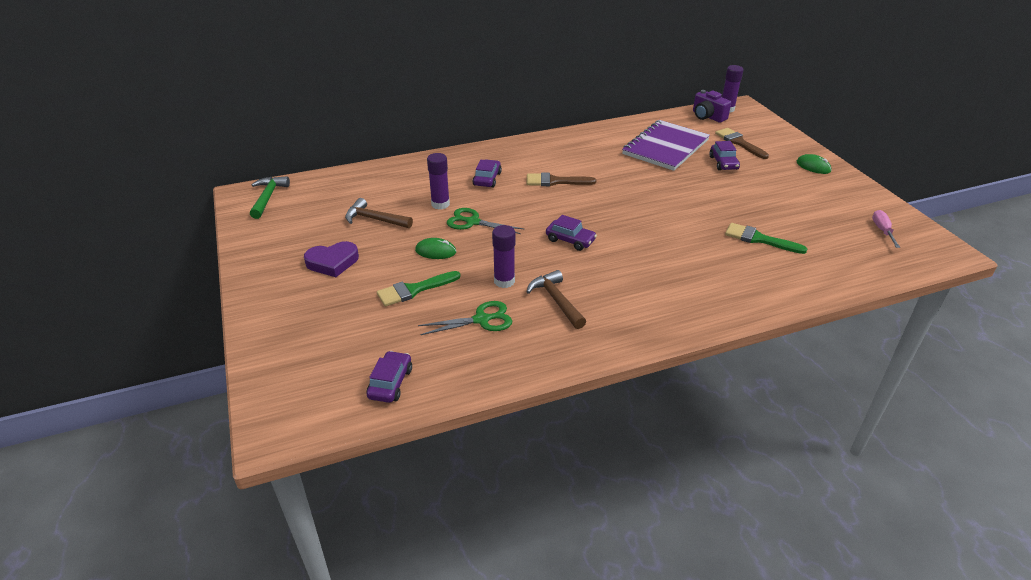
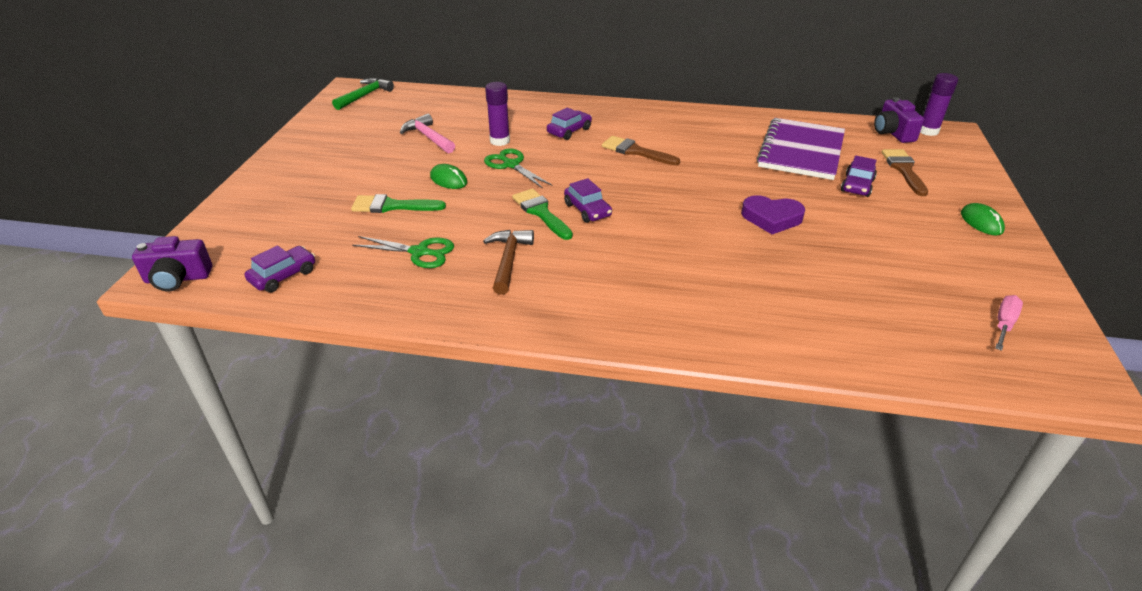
camera: 30 degrees right, 0 degrees up
(294, 425) = (177, 278): none -> purple camera
(332, 262) = (354, 161): purple heart -> purple heart (771, 218)
(375, 219) = (428, 137): brown hammer -> pink hammer
(504, 281) = (479, 226): purple glue stick -> none
(665, 147) = (801, 151): purple notebook -> purple notebook turned 45 degrees counterclockwise
(759, 239) = (811, 278): green brush -> green brush (541, 212)

